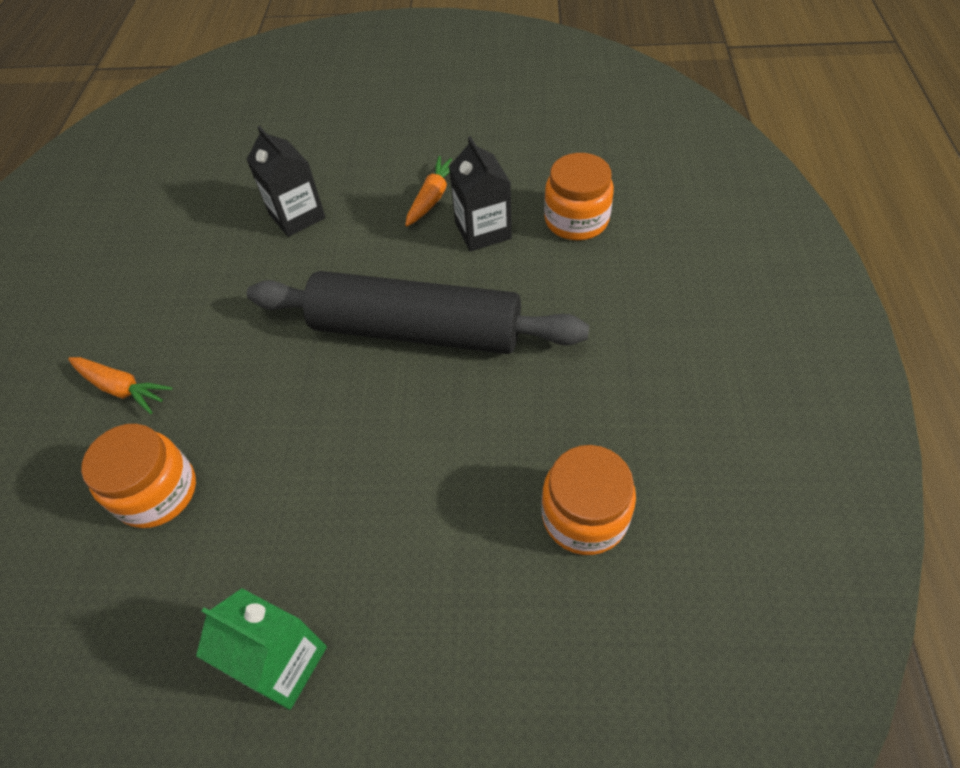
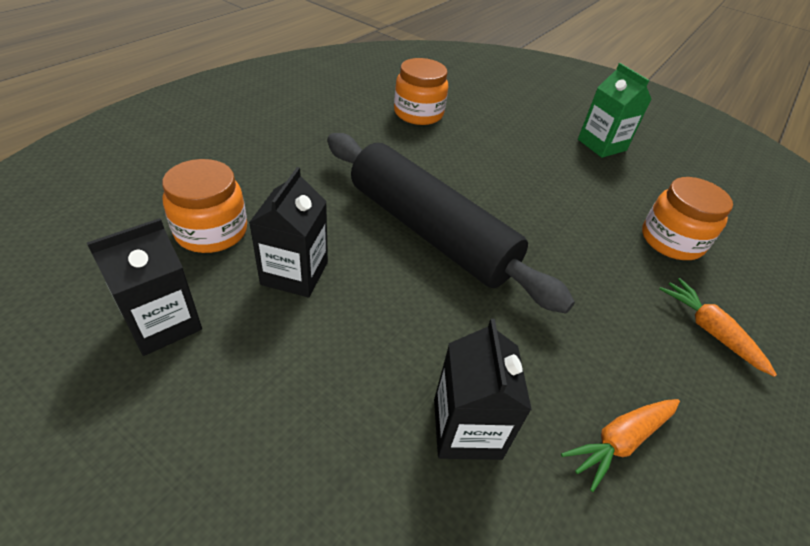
camera: 155 degrees left, 10 degrees down
(433, 197) = (297, 342): orange carrot -> orange carrot (619, 441)
(519, 162) = (163, 323): none -> black carton

